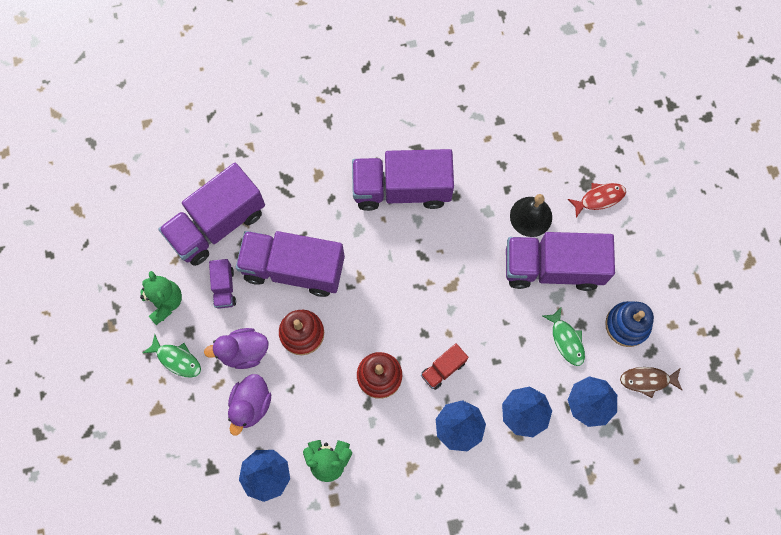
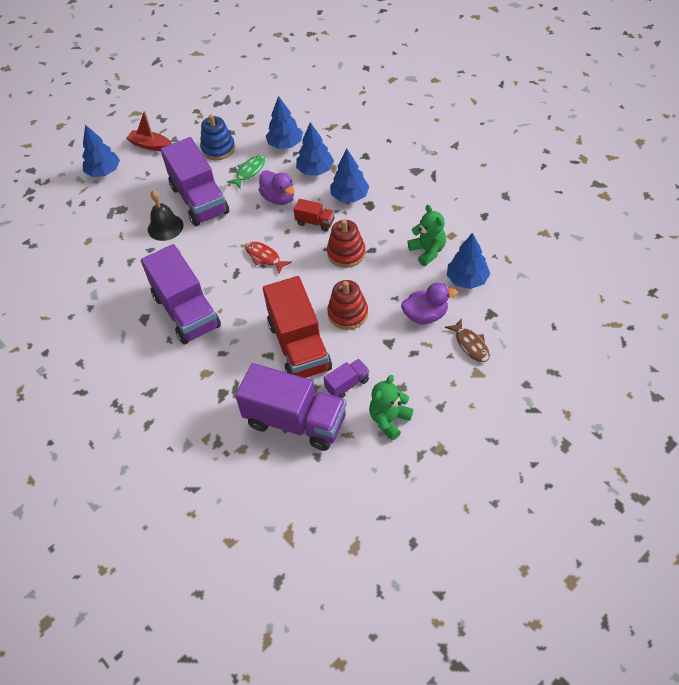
camera: 115 degrees left, 20 degrees down
(177, 359) = (429, 383): green fish -> none
(243, 352) = (389, 342): purple duck -> purple duck (279, 198)
(293, 269) = (299, 346): purple truck -> red truck
(599, 198) = (129, 198): red fish -> red fish (265, 257)
(647, 380) = (250, 126): brown fish -> brown fish (470, 345)
(659, 189) = (104, 172): none -> blue tree
(677, 254) = (150, 145): none -> red boat

